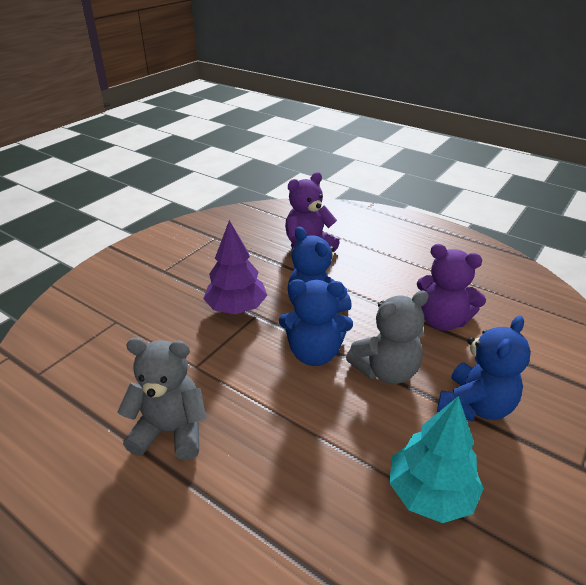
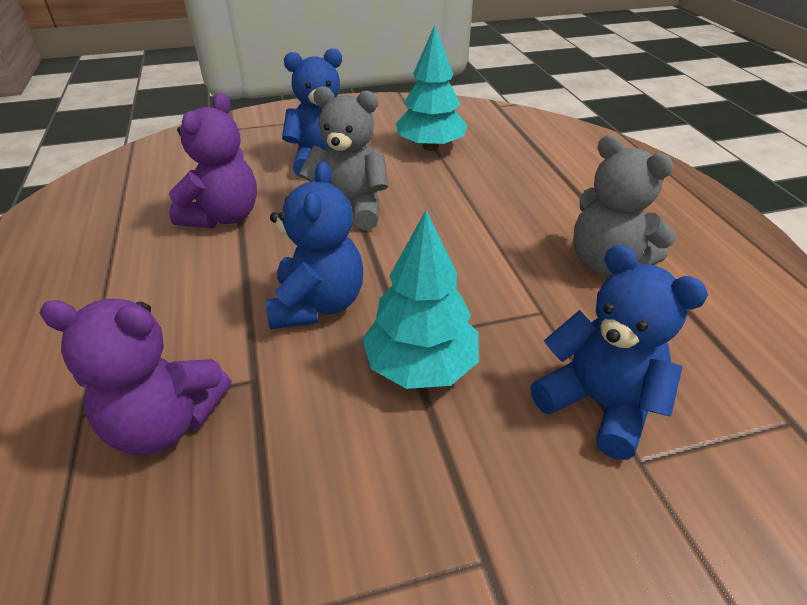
camera: 140 degrees left, 5 degrees up
(236, 308) = (421, 366): purple tree -> turquoise tree
(314, 353) = (393, 255): blue teddy bear -> blue teddy bear (598, 404)
(442, 320) = (223, 217): purple teddy bear -> purple teddy bear turned 45 degrees clockwise

